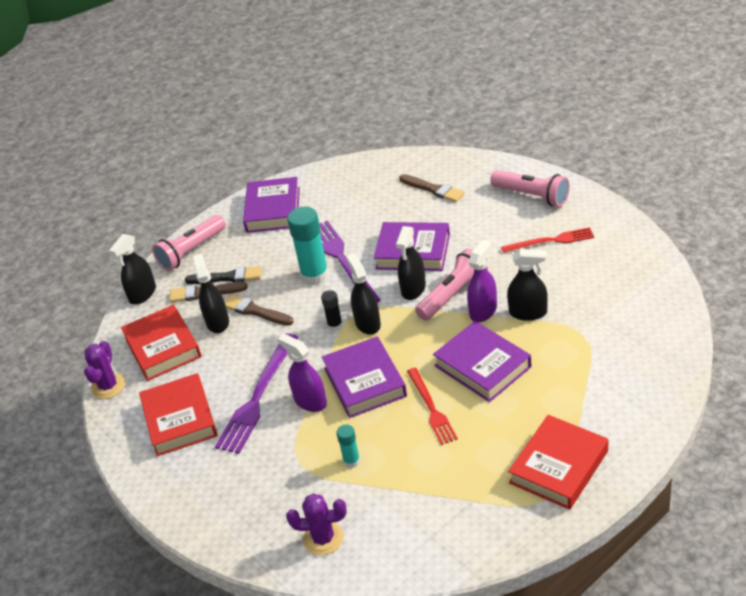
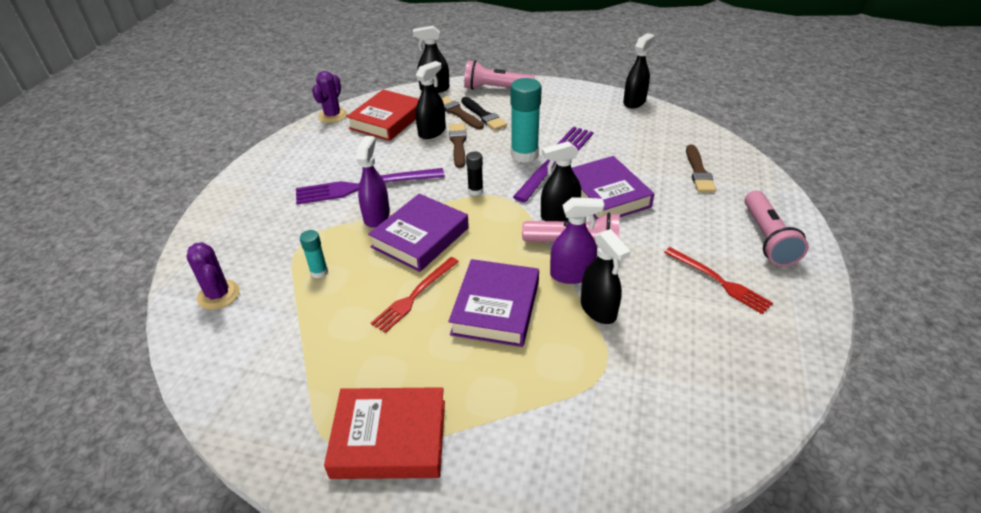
camera: 50 degrees right, 0 degrees up
(108, 386) = (332, 115): purple cactus -> purple cactus turned 45 degrees counterclockwise
(180, 419) = (317, 160): red book -> none
(273, 210) = (577, 103): purple book -> none
(367, 323) = (493, 208): black spray bottle -> black spray bottle (634, 102)

